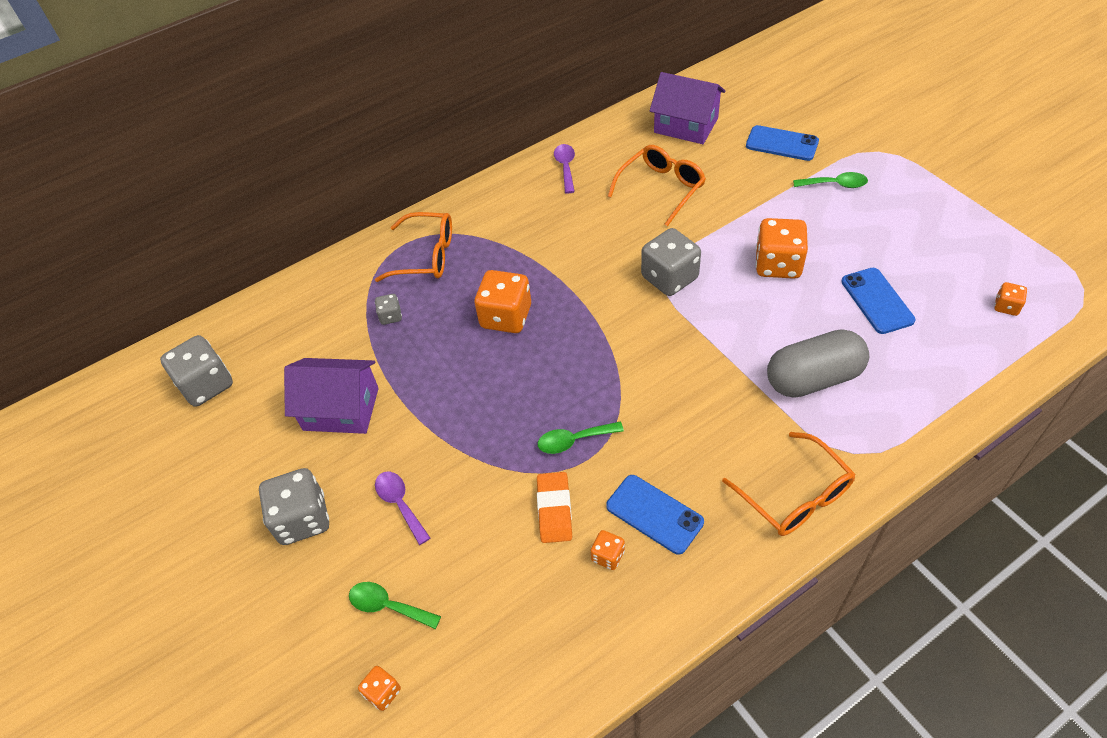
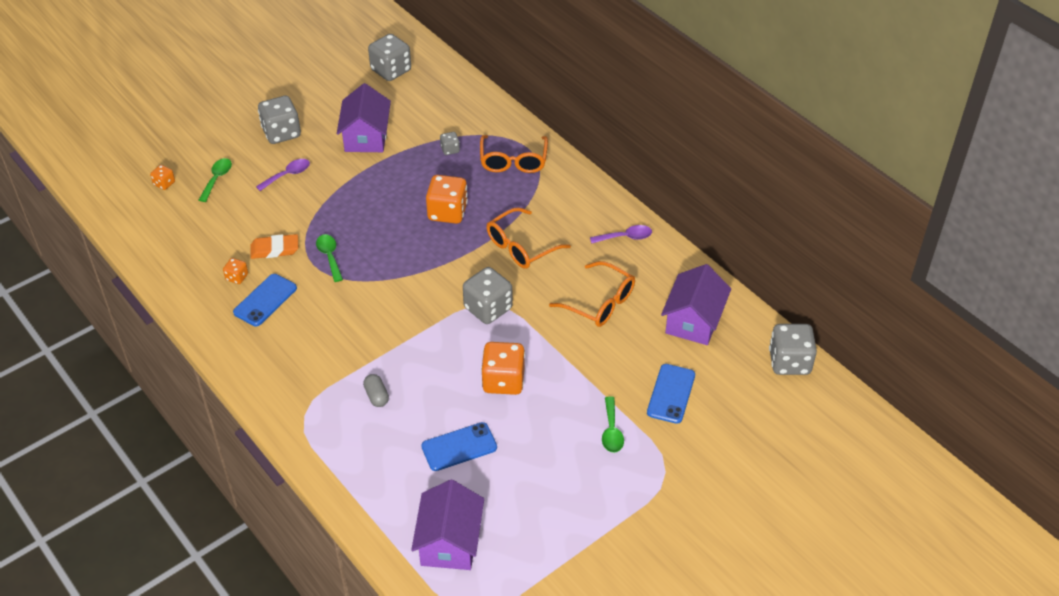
camera: 80 degrees right, 5 degrees down
(735, 71) = (789, 362): none -> grey dice
(795, 496) = (271, 377): orange glasses -> orange glasses (521, 247)
(813, 378) = (376, 396): grey capsule -> grey capsule, size x0.45
(1006, 306) = (450, 542): orange dice -> purple house

